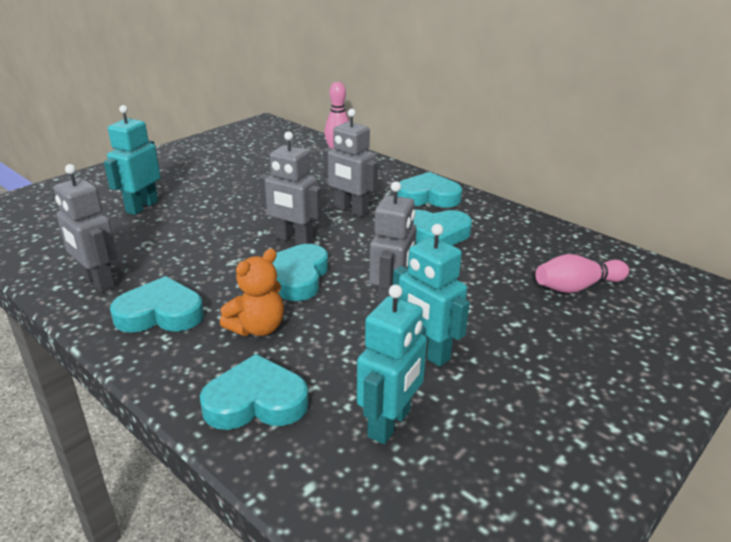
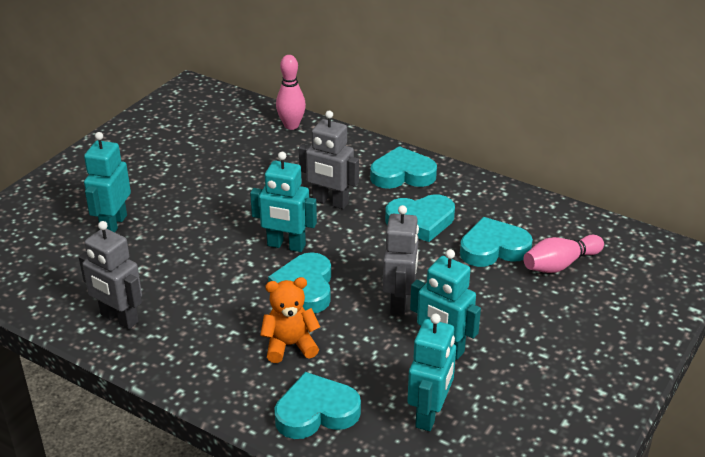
camera: 10 degrees left, 5 degrees up
(160, 313) = (195, 343): turquoise heart -> turquoise heart (493, 248)
(257, 328) = (290, 345): orange teddy bear -> orange teddy bear turned 135 degrees counterclockwise
(293, 240) = (286, 246): grey robot -> turquoise robot

